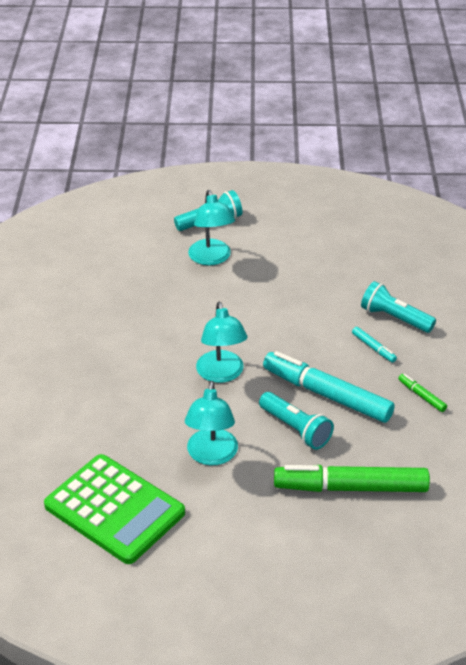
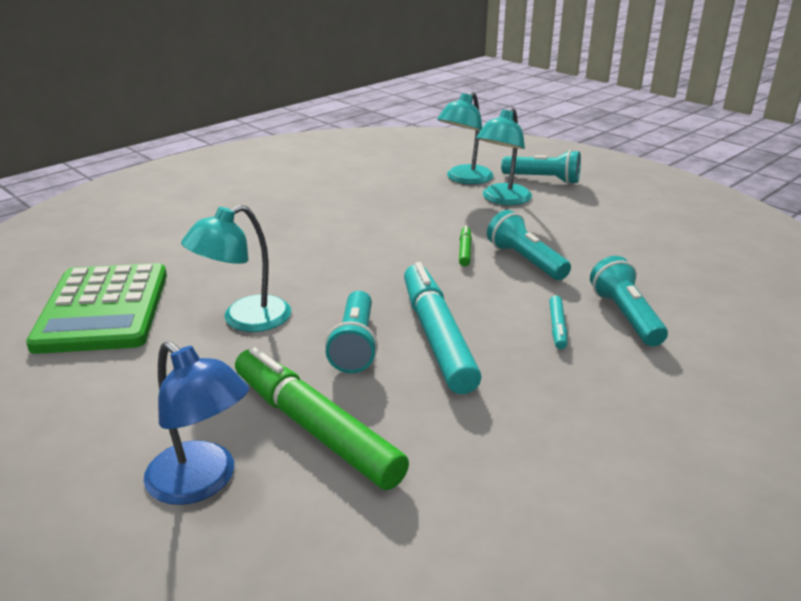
camera: 45 degrees right, 10 degrees down
(221, 374) = (366, 271): turquoise lamp -> turquoise lamp (464, 179)
(296, 307) = (525, 260): none -> turquoise flashlight
(347, 549) = (202, 482): none -> blue lamp
(421, 396) = (546, 397): green marker -> green marker (465, 251)

